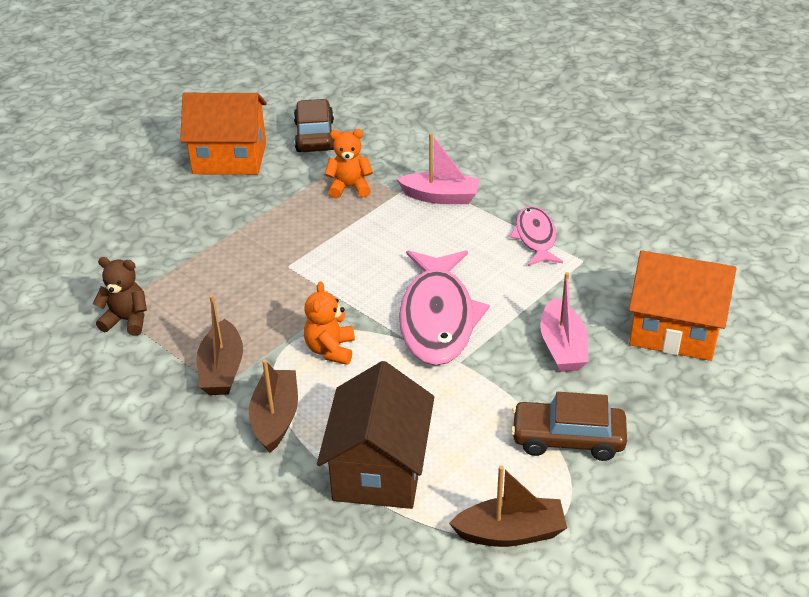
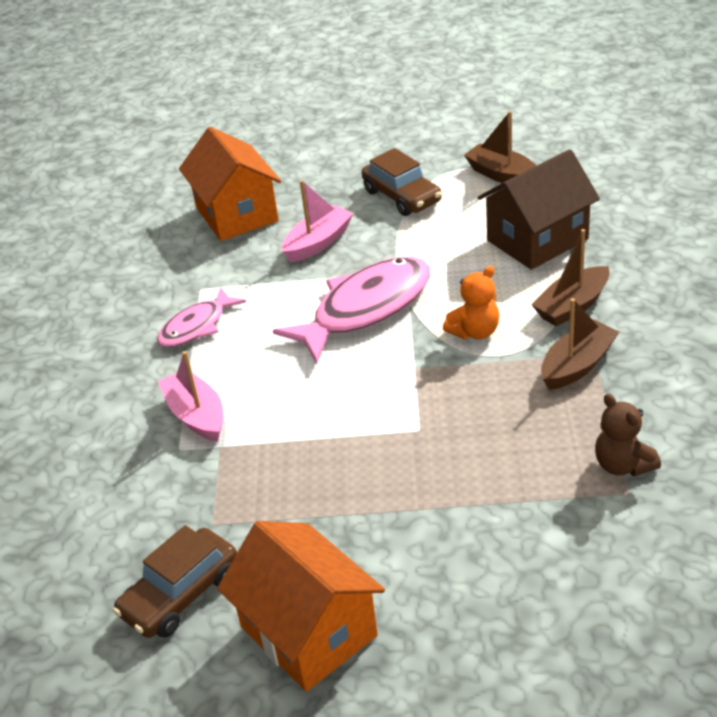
camera: 130 degrees left, 0 degrees up
(349, 187) = (251, 485): orange teddy bear -> none

